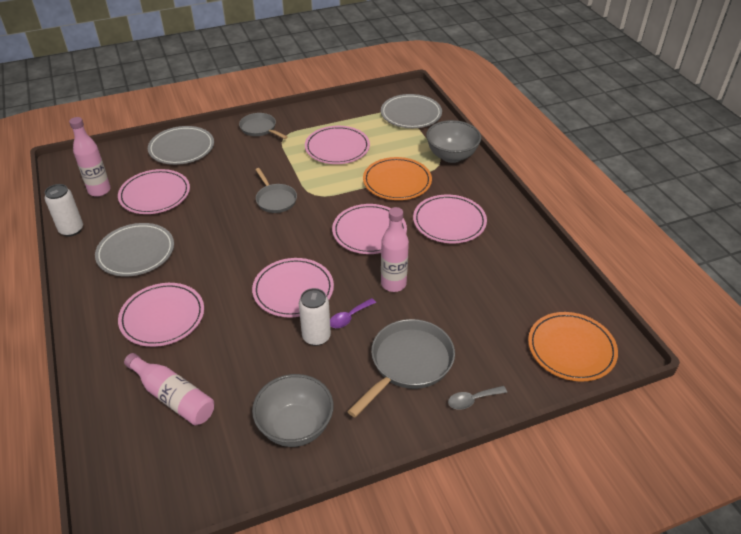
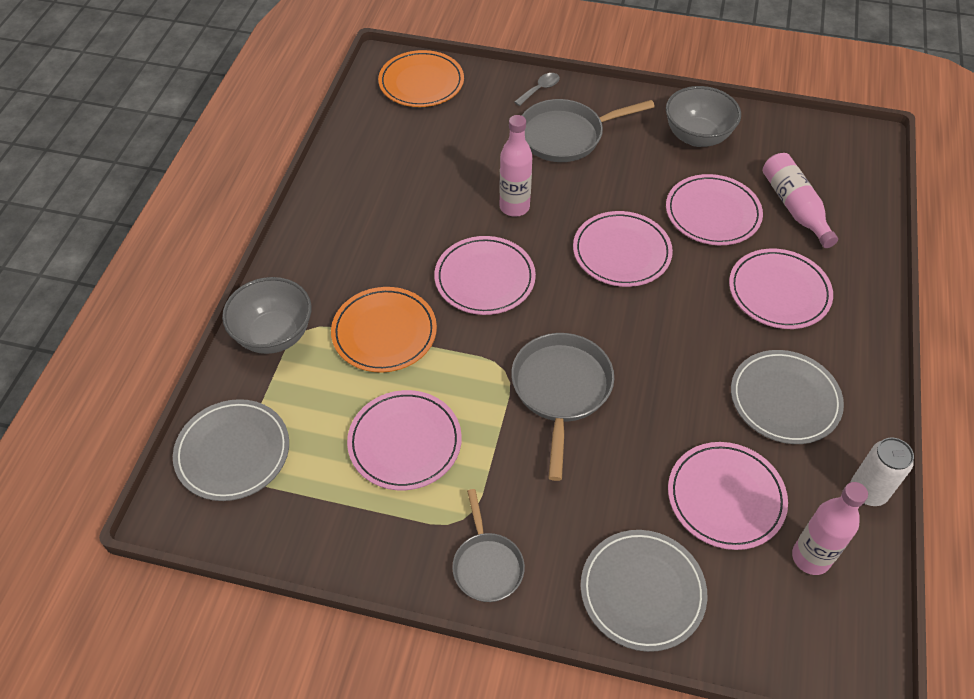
camera: 145 degrees left, 10 degrees up
(275, 199) = (561, 390): grey pan -> grey pan, size x1.61
(316, 337) = (630, 195): white can -> none
(349, 317) = (586, 197): purple spoon -> none
(449, 222) = (386, 244): pink plate -> pink plate (712, 213)
(472, 400) = (540, 89): grey spoon -> grey spoon turned 60 degrees counterclockwise

